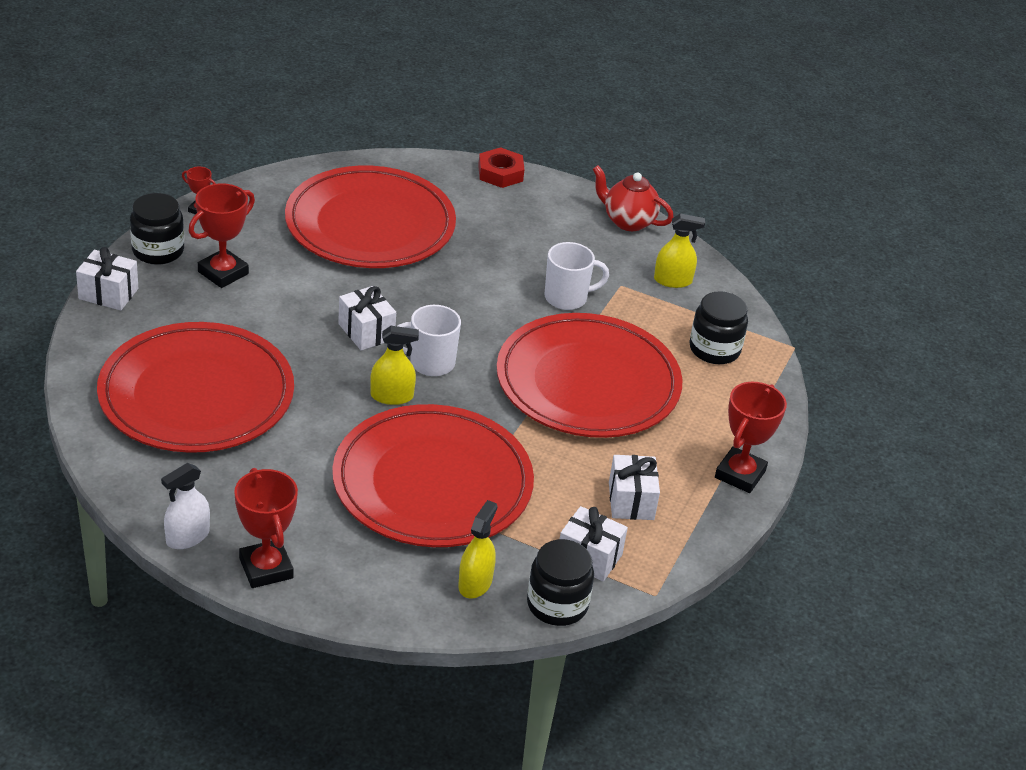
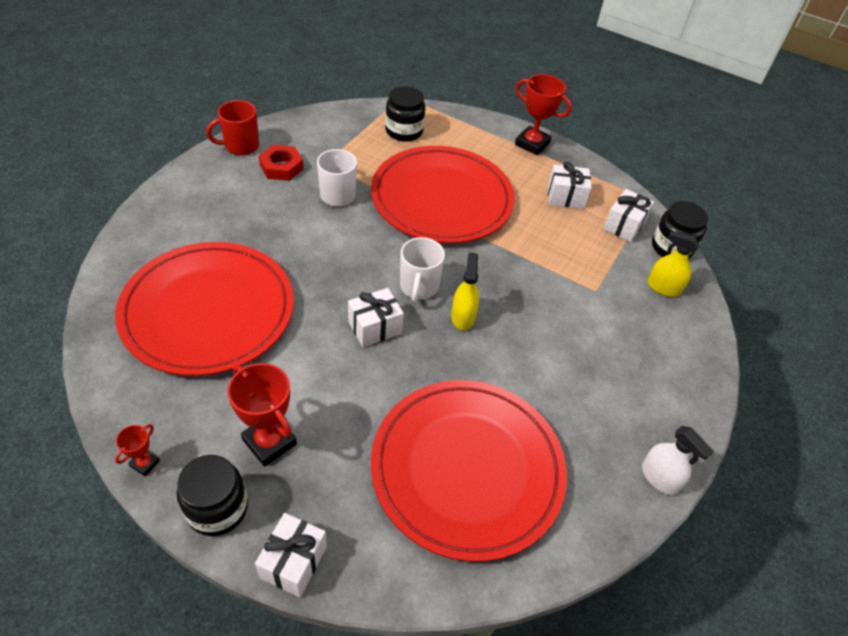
camera: 85 degrees left, 10 degrees up
(266, 568) = (681, 418): red trophy -> none
(432, 483) = (564, 301): red plate -> none
(500, 173) = (147, 210): red nut -> red nut (281, 167)
(628, 221) = (240, 146): red teapot -> red mug
(672, 280) = (322, 136): yellow spray bottle -> none

